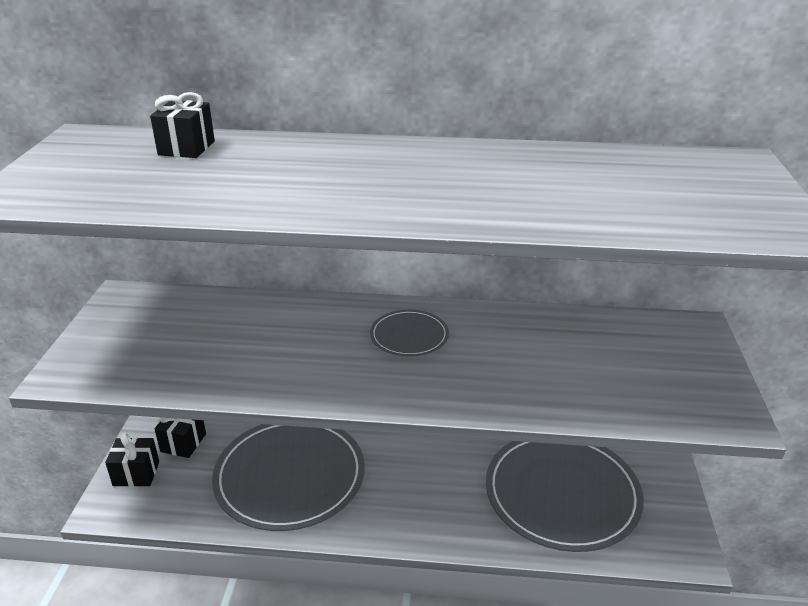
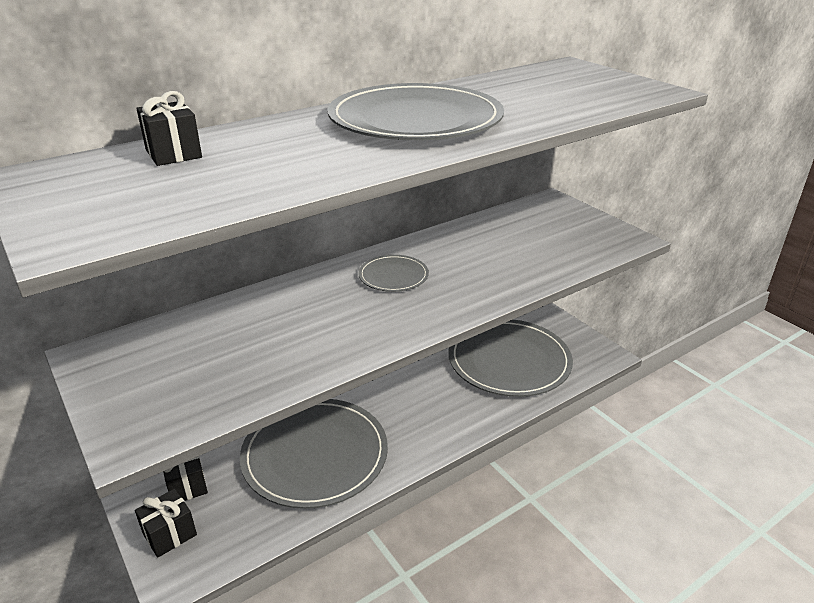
camera: 40 degrees left, 0 degrees up
(424, 177) = (415, 120): none -> grey plate

